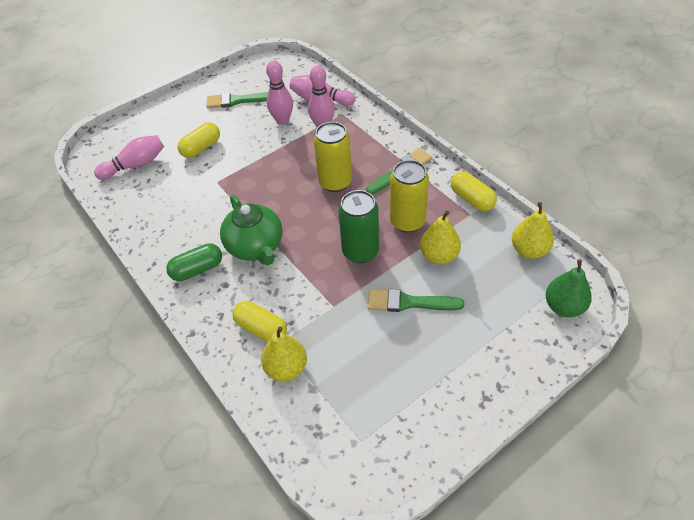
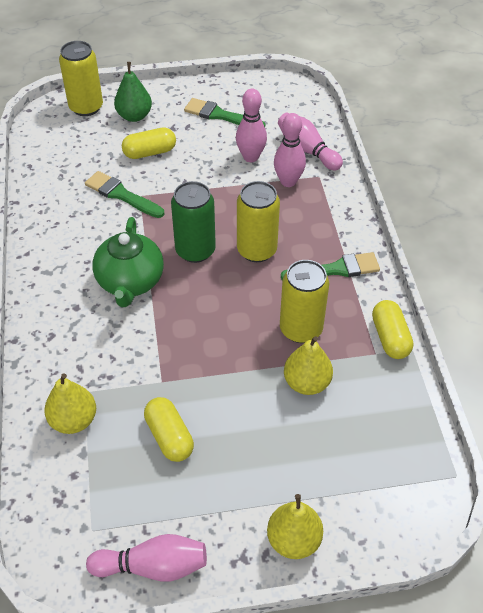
camera: 25 degrees right, 0 degrees up
(124, 136) = (86, 107): none -> yellow can
(135, 165) = (76, 144): pink bowling pin -> pink bowling pin (153, 566)
(197, 269) = (61, 279): green capsule -> none
(261, 329) = (78, 369): yellow capsule -> yellow capsule (169, 437)
(360, 251) = (228, 338): green can -> green can (195, 250)
(409, 302) = (238, 417): green brush -> green brush (121, 195)
(529, 250) = (411, 426): yellow pear -> yellow pear (293, 540)
(564, 307) = (401, 508): green pear -> green pear (134, 116)

